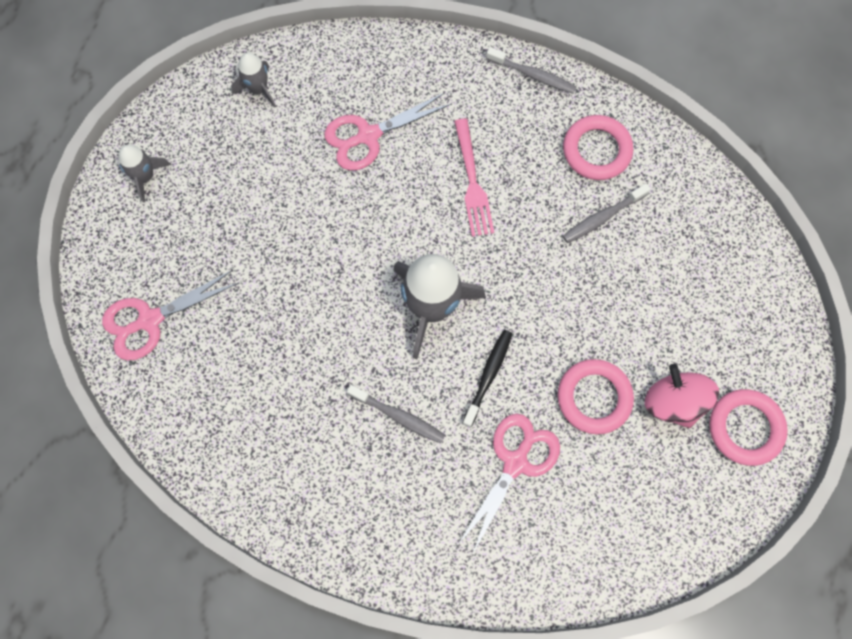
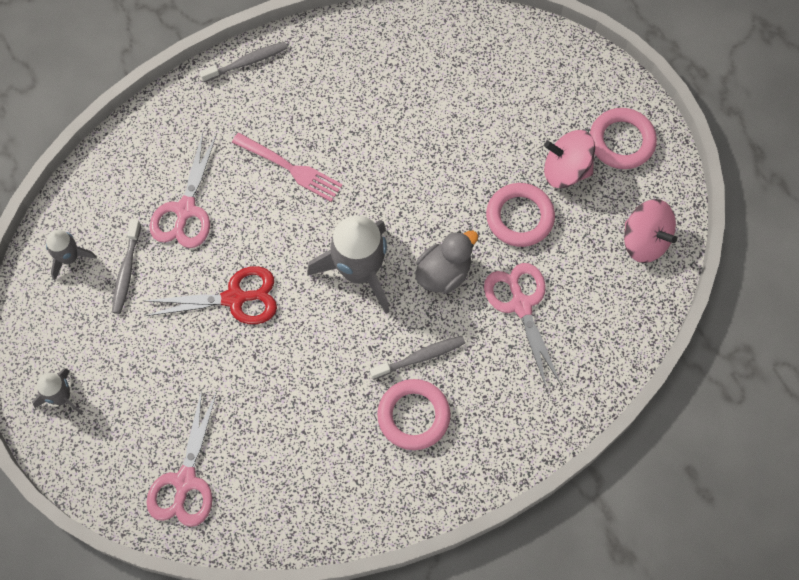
camera: 50 degrees left, 5 degrees down
(327, 232) = (235, 298): none -> red scissors
(488, 375) = (444, 273): black toothbrush -> grey duck
(596, 150) = (344, 69): pink ring -> pink ring (413, 416)
(602, 217) = (397, 106): grey toothbrush -> grey toothbrush (126, 271)
(669, 523) = (645, 241): none -> pink spinning top

